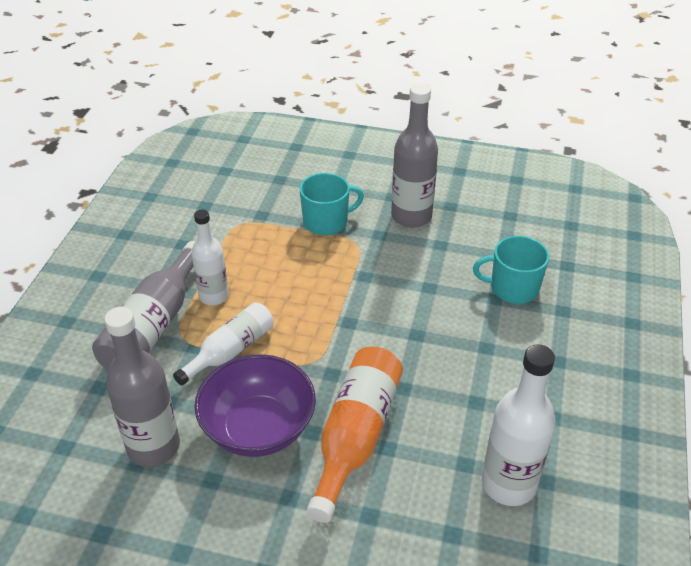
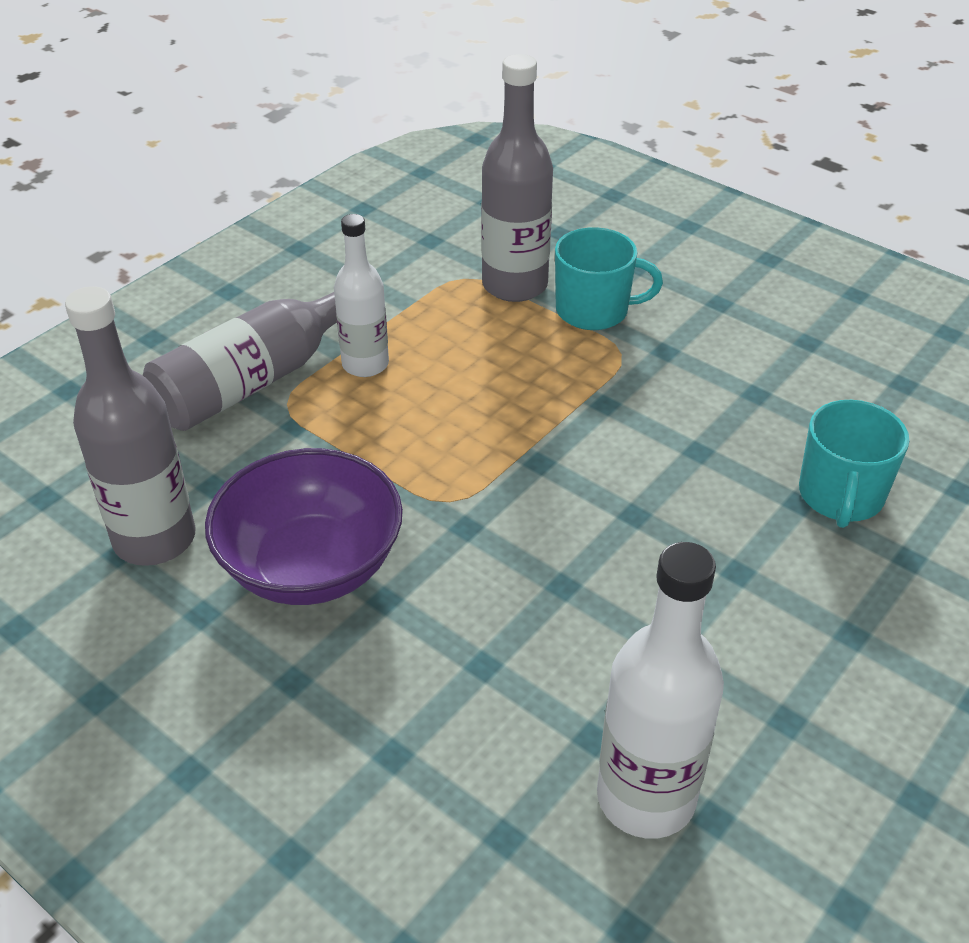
camera: 25 degrees right, 0 degrees up
(230, 351) = (340, 446): white bottle -> none
(355, 436) = (445, 630): orange bottle -> none
(411, 216) = (733, 339): grey bottle -> grey bottle (515, 285)
(513, 288) = (840, 496): turquoise mug -> turquoise mug turned 105 degrees counterclockwise

